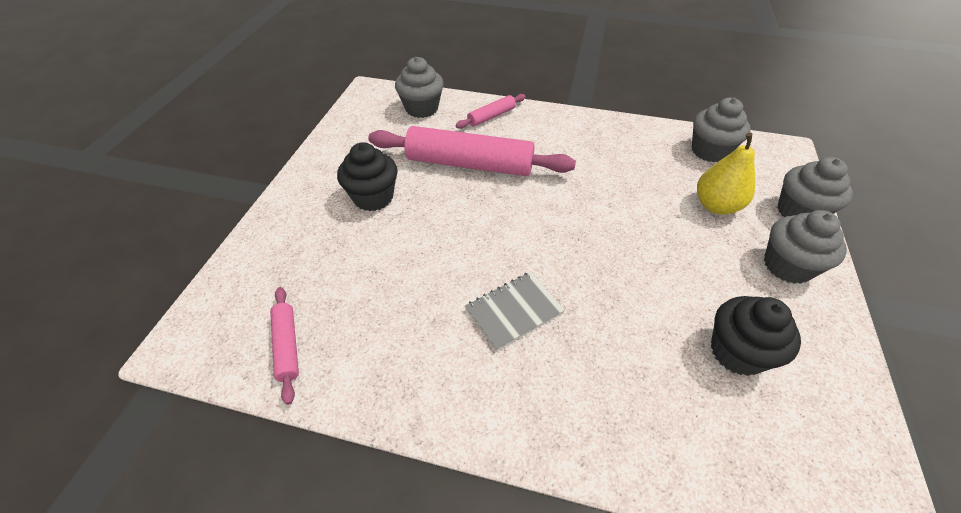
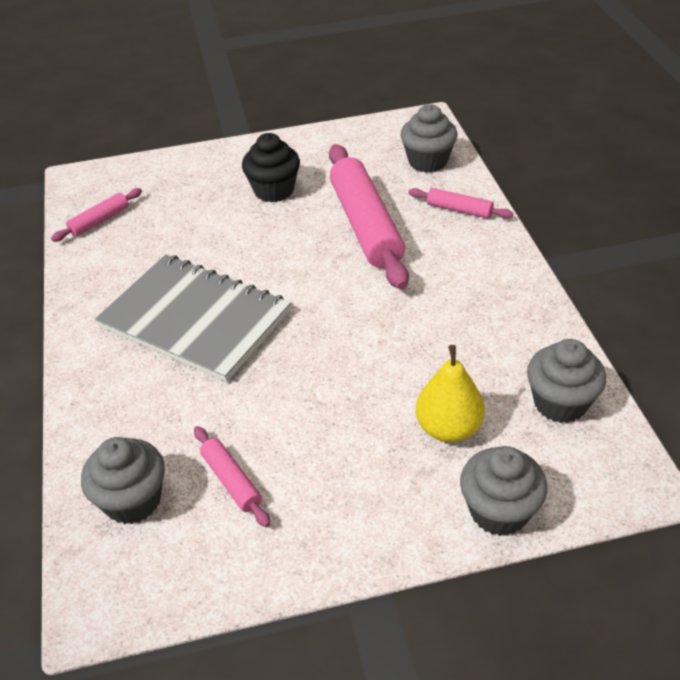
camera: 65 degrees right, 5 degrees down
(514, 311) = (195, 319): grey notebook -> grey notebook, size x2.04
(737, 352) = (231, 481): black cupcake -> pink rolling pin
(787, 266) = (385, 509): grey cupcake -> grey cupcake (133, 500)

